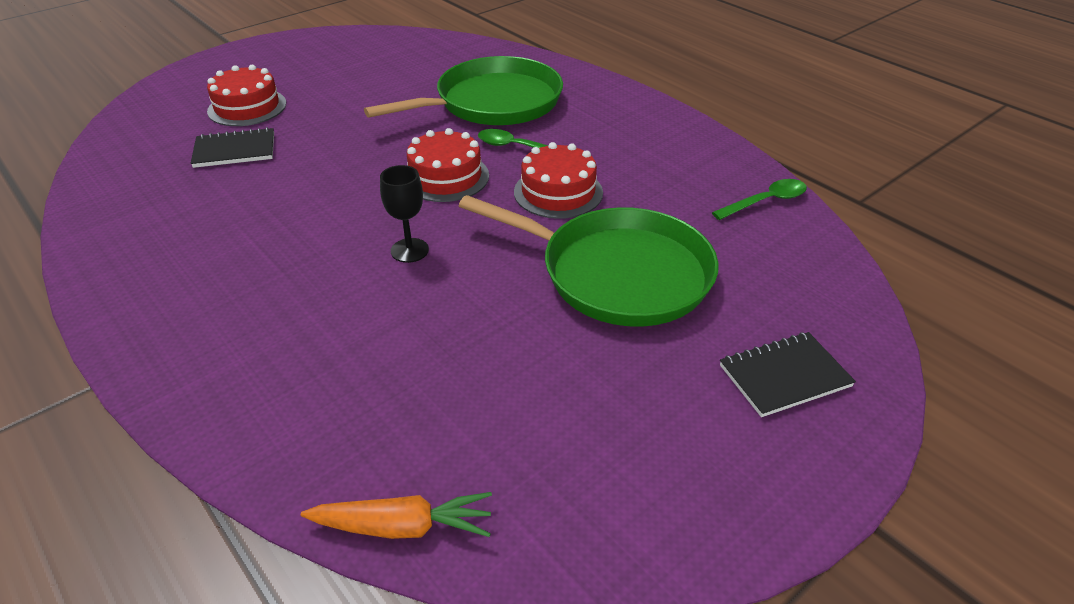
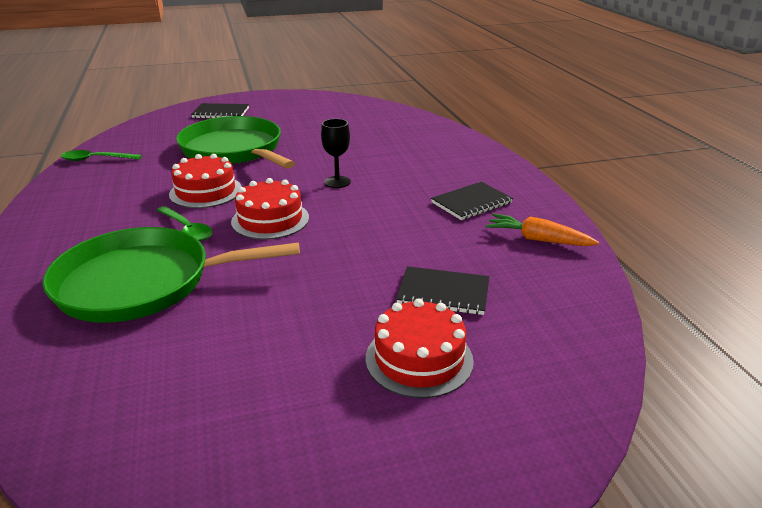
camera: 155 degrees left, 10 degrees down
(210, 262) = (471, 203): none -> black notebook
(403, 526) = (402, 112): orange carrot -> orange carrot (537, 239)

